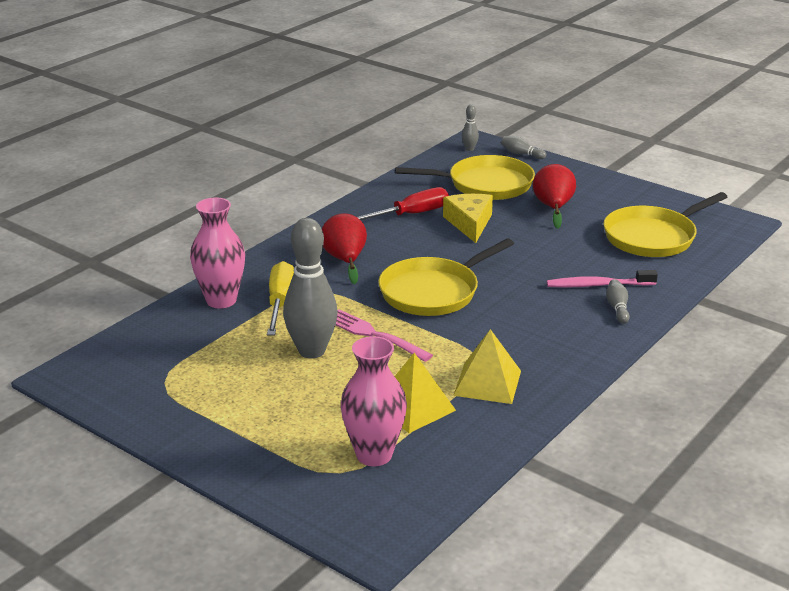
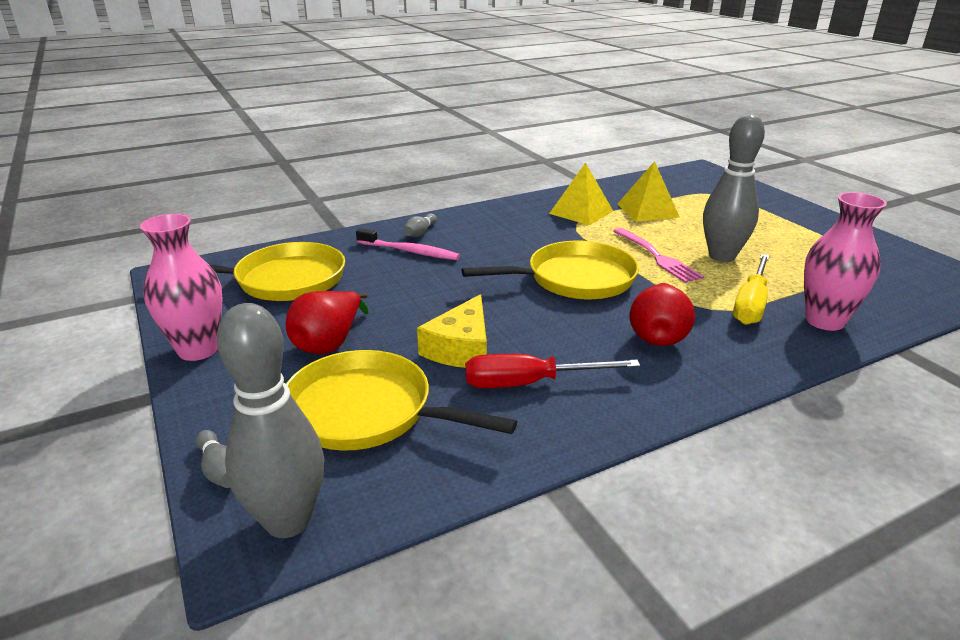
camera: 155 degrees left, 0 degrees up
(374, 455) = (688, 196): pink vase -> pink vase (198, 350)
(469, 149) = (288, 521): grey bowling pin -> grey bowling pin, size x2.34

